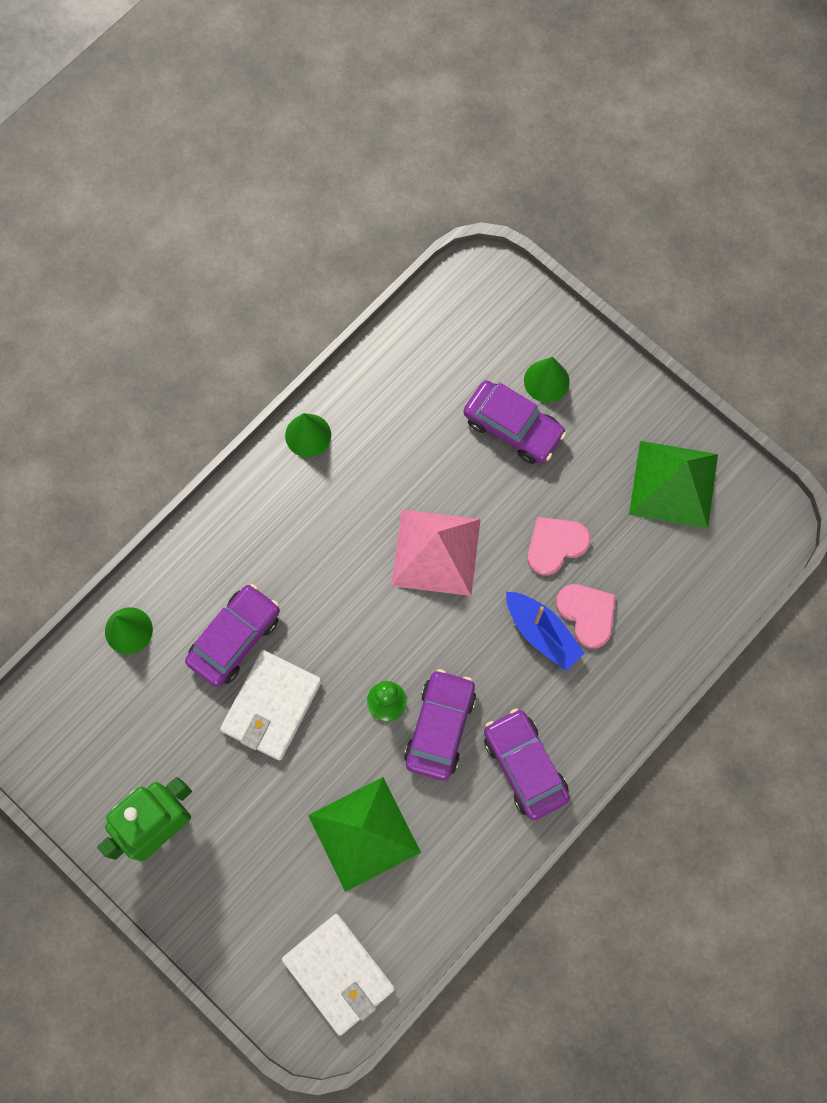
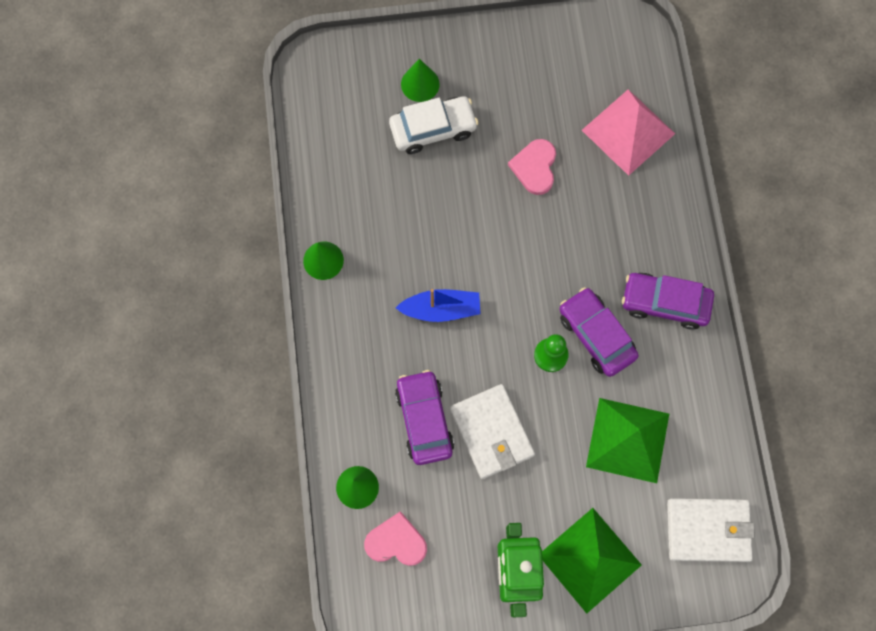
camera: 50 degrees left, 0 degrees up
(436, 552) = (476, 243): pink pyramid -> pink pyramid (628, 131)
(513, 427) = (433, 129): purple car -> white car
(542, 633) = (586, 222): blue boat -> blue boat (441, 309)
(587, 614) = (597, 185): pink heart -> pink heart (396, 542)
(673, 484) = (556, 66): green pyramid -> green pyramid (589, 560)

